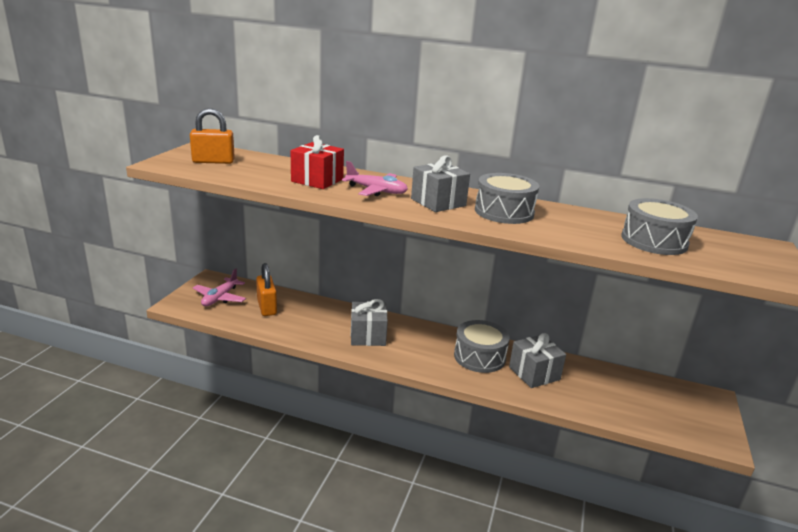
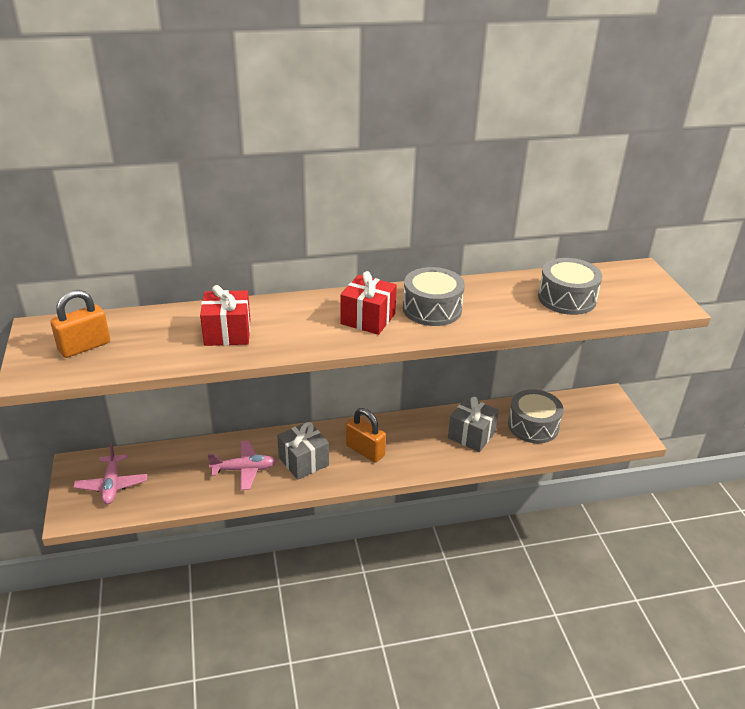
camera: 30 degrees left, 10 degrees up
(267, 307) = (174, 474): orange padlock -> orange padlock (365, 451)
(376, 191) = (299, 325): pink plane -> pink plane (244, 469)
(438, 202) = (368, 319): grey gift -> red gift
(479, 357) = (417, 438): grey drum -> grey drum (533, 426)

